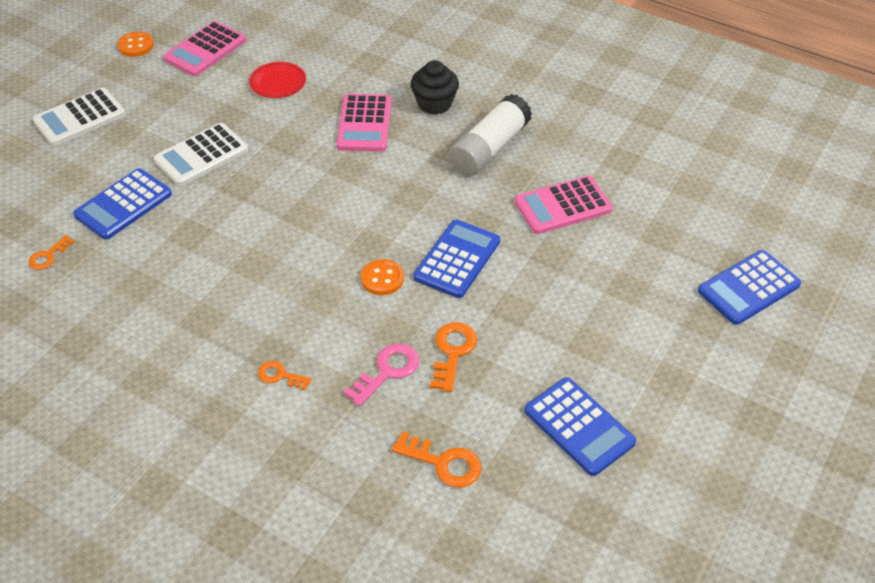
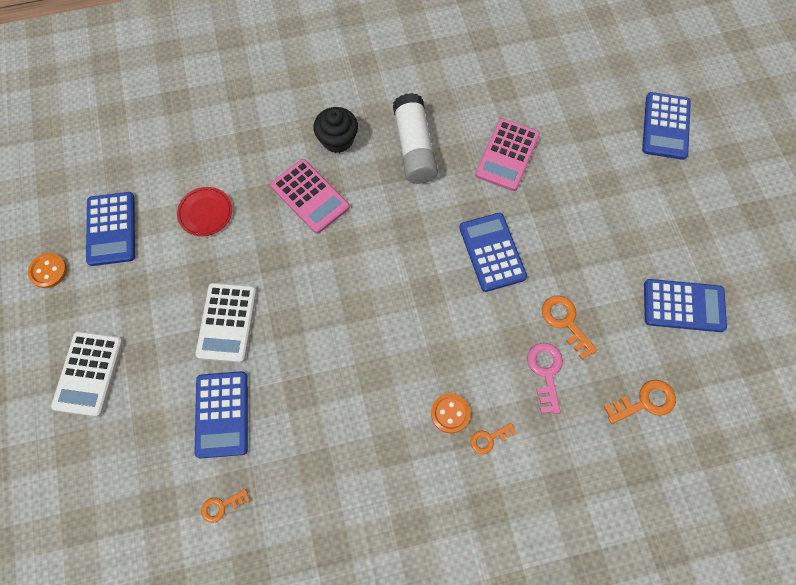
camera: 45 degrees left, 20 degrees up
(48, 256) = (221, 506): orange key -> orange key turned 75 degrees clockwise
(205, 50) = (111, 229): pink calculator -> blue calculator
(382, 278) = (465, 309): orange button -> orange button (450, 413)

